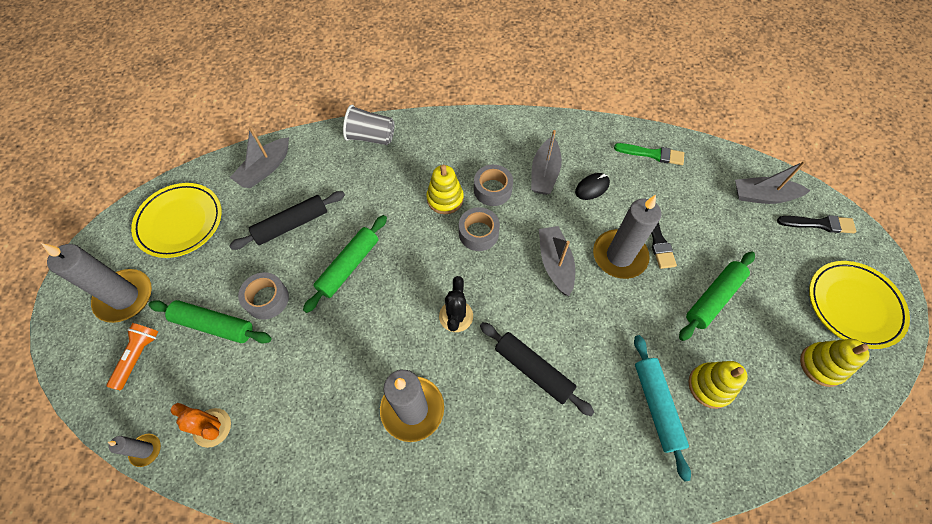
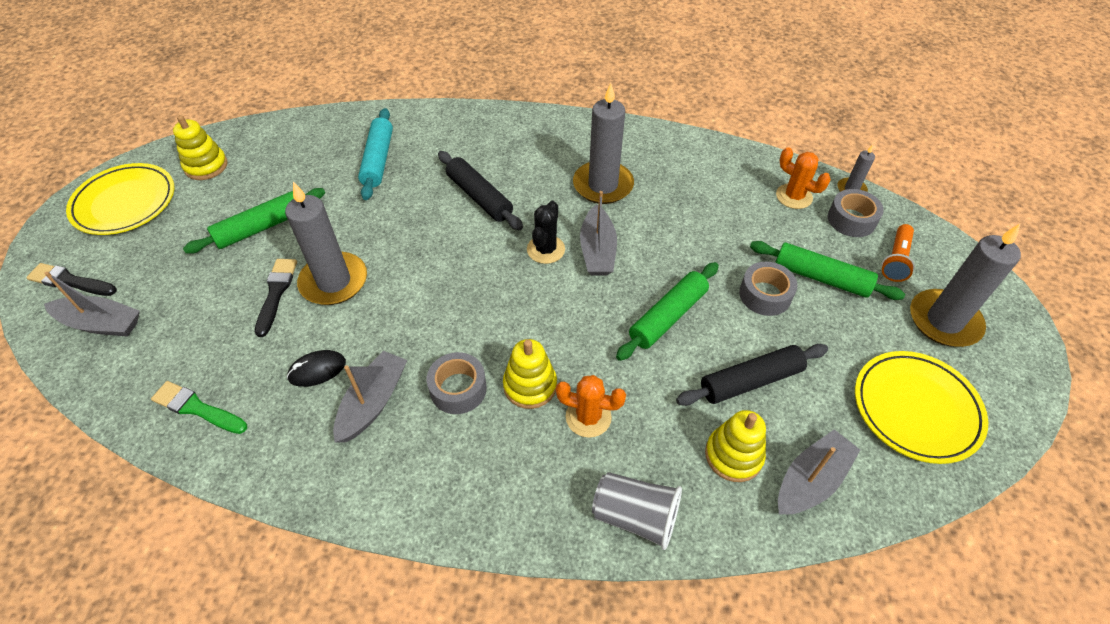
camera: 170 degrees left, 10 degrees down
(403, 185) = (588, 417): none -> orange cactus
(478, 233) = (496, 332): grey tape -> grey tape (851, 220)
(555, 263) = (414, 284): grey boat -> grey boat (597, 251)
(710, 386) = (320, 166): yellow stacking toy -> yellow stacking toy (733, 455)

